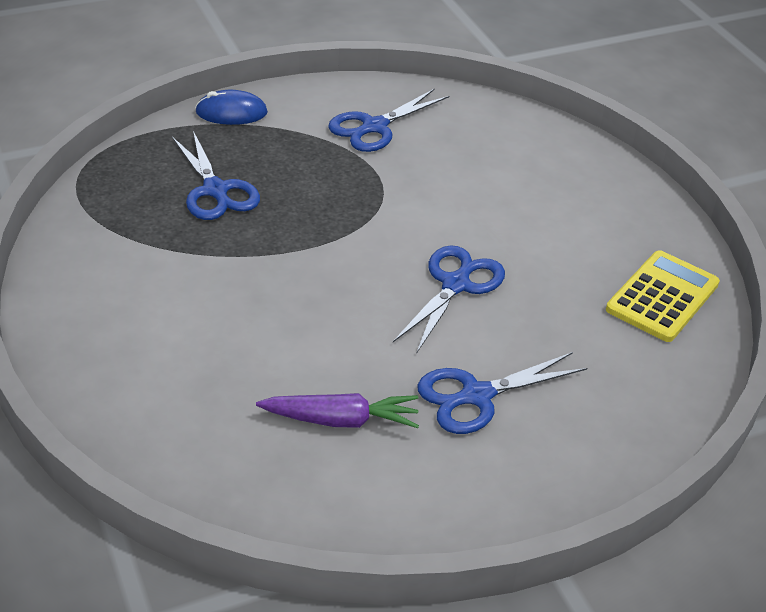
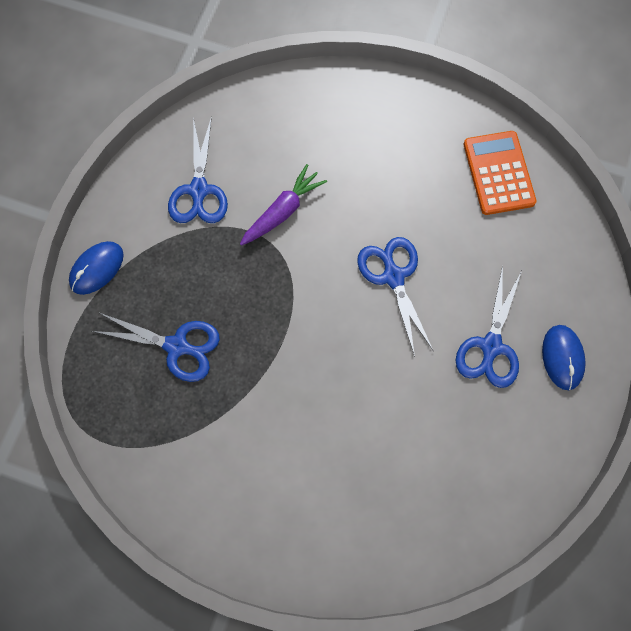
camera: 45 degrees left, 30 degrees up
(342, 420) = (450, 436): purple carrot -> purple carrot (283, 211)
(538, 461) = (562, 357): none -> blue mouse
(662, 297) = (498, 173): yellow calculator -> orange calculator

